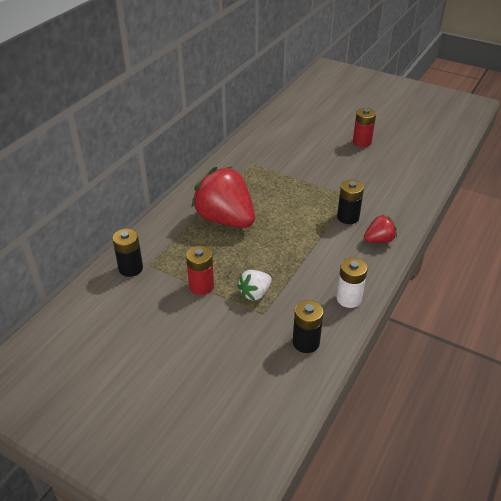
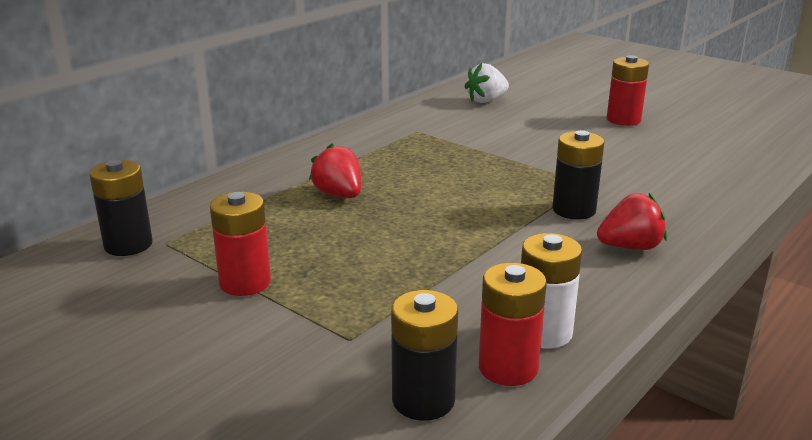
camera: 10 degrees right, 15 degrees down
(225, 219) = (339, 195): red strawberry -> red strawberry, size x0.48
(255, 293) = (346, 304): white strawberry -> white strawberry (486, 100)
(337, 320) = (508, 368): none -> red battery

